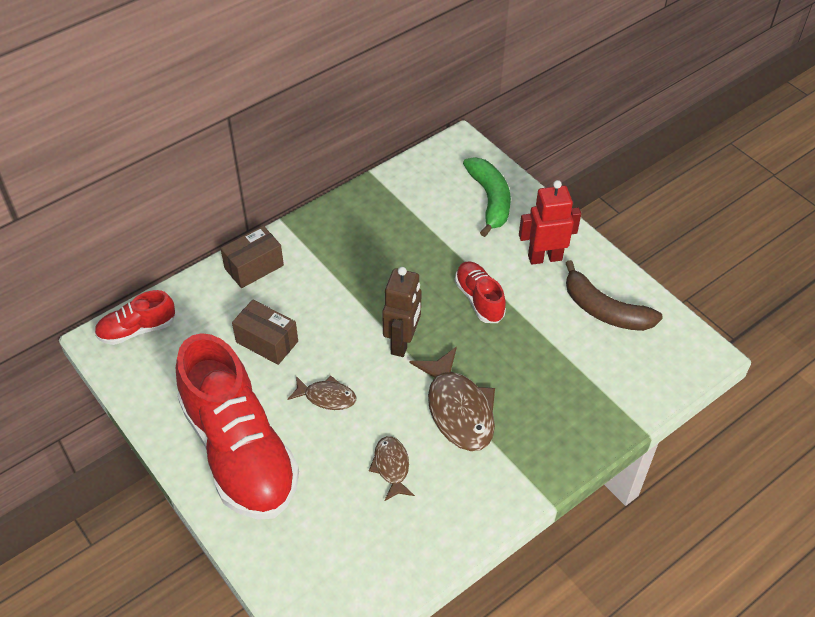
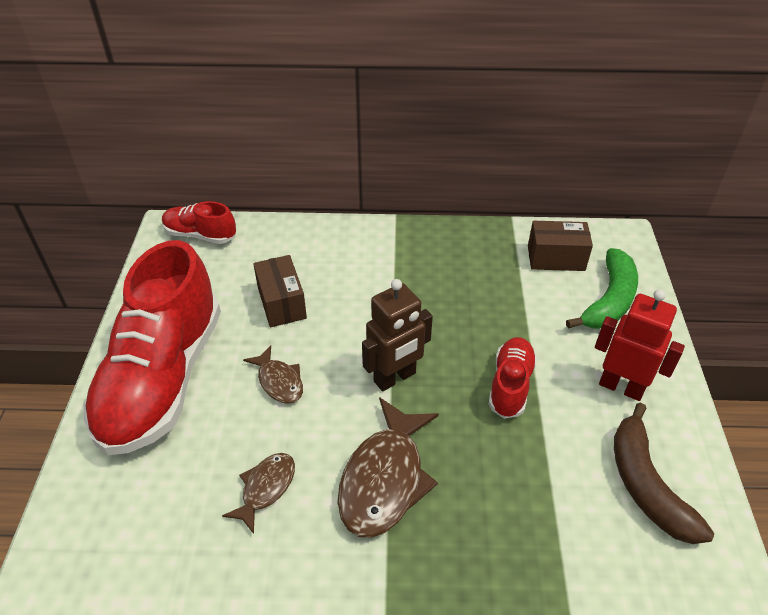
camera: 40 degrees right, 5 degrees down
(254, 267) = (335, 239): brown box -> brown box (556, 258)

